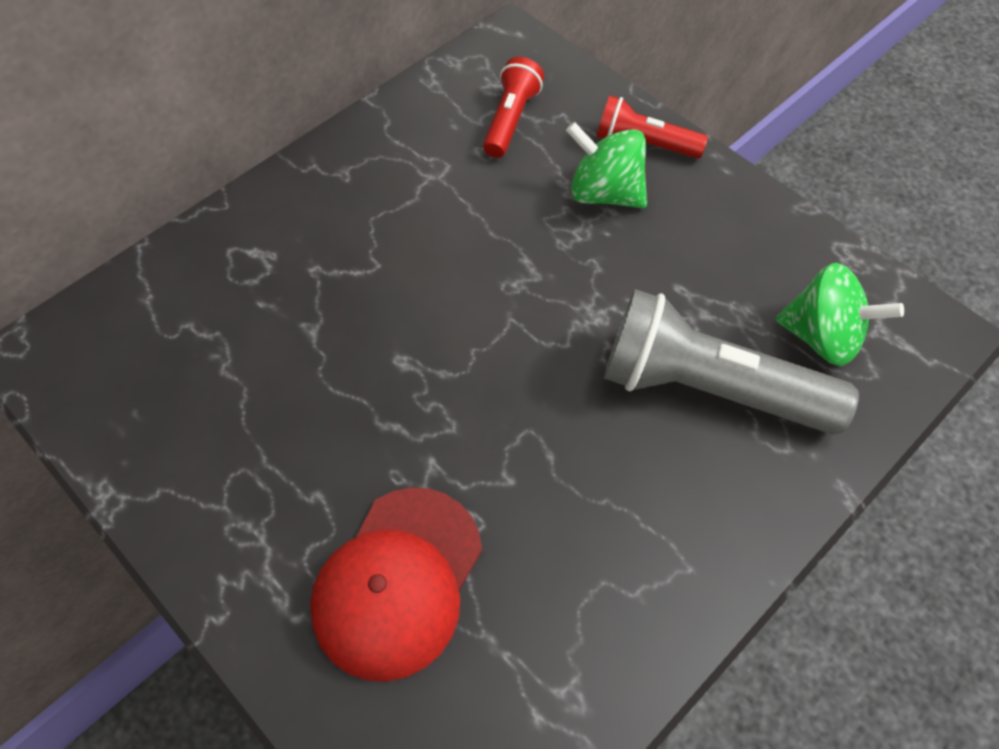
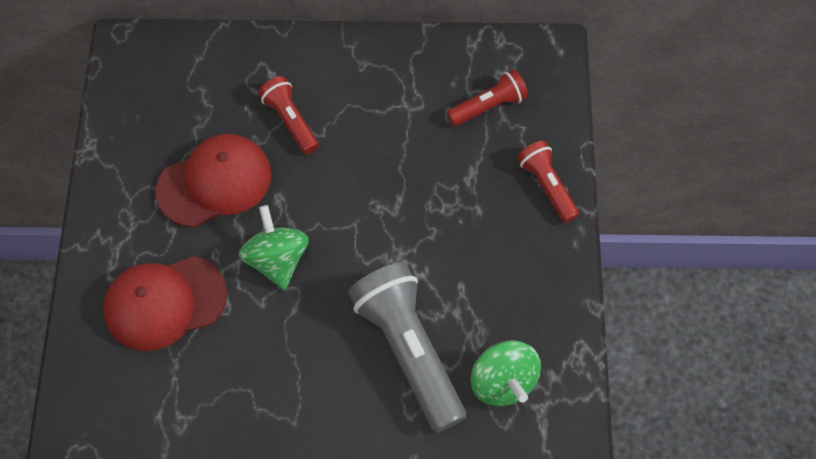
camera: 45 degrees right, 5 degrees up
(310, 404) = (215, 182): none -> red cap
(327, 278) = (290, 121): none -> red flashlight
(604, 193) = (487, 196): green spinning top -> green spinning top (277, 259)

